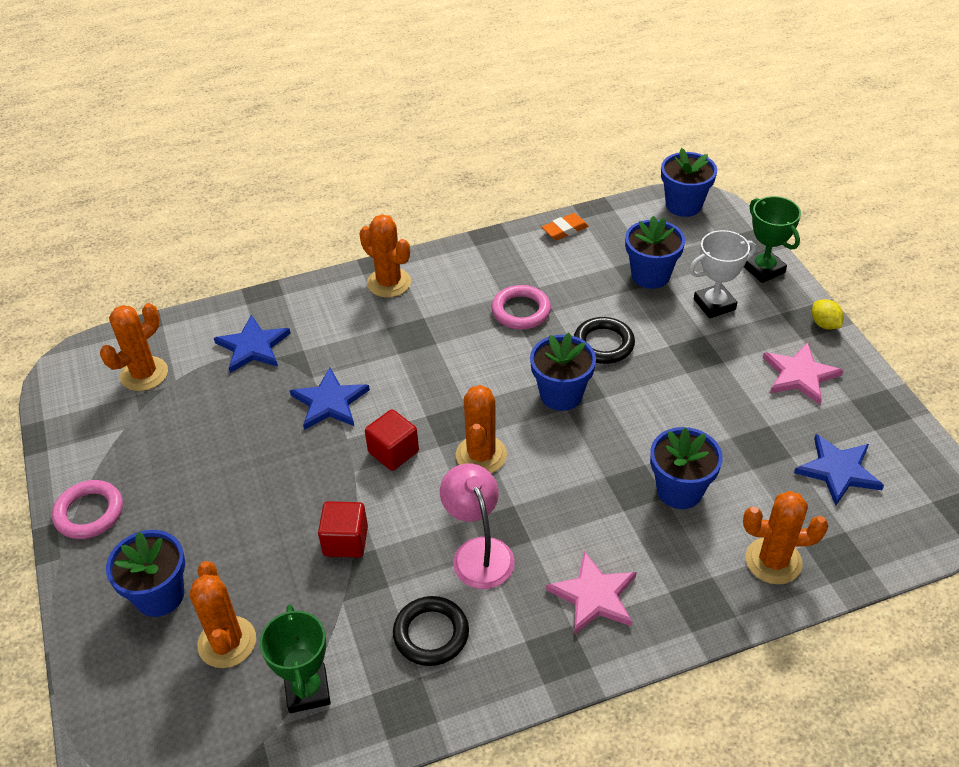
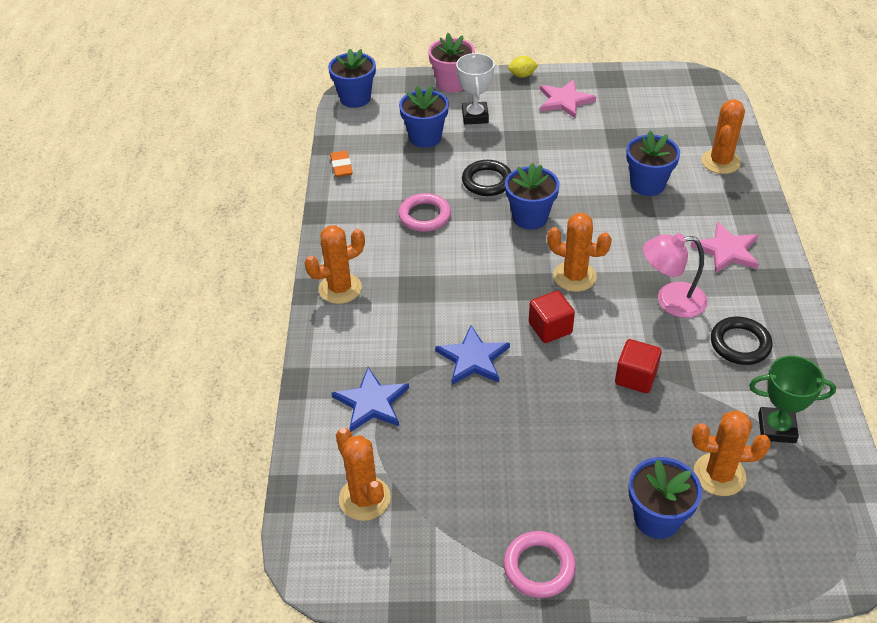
camera: 70 degrees left, 0 degrees up
(764, 269) = (452, 83): green trophy -> pink flower pot
(838, 471) = (655, 112): blue star -> none

